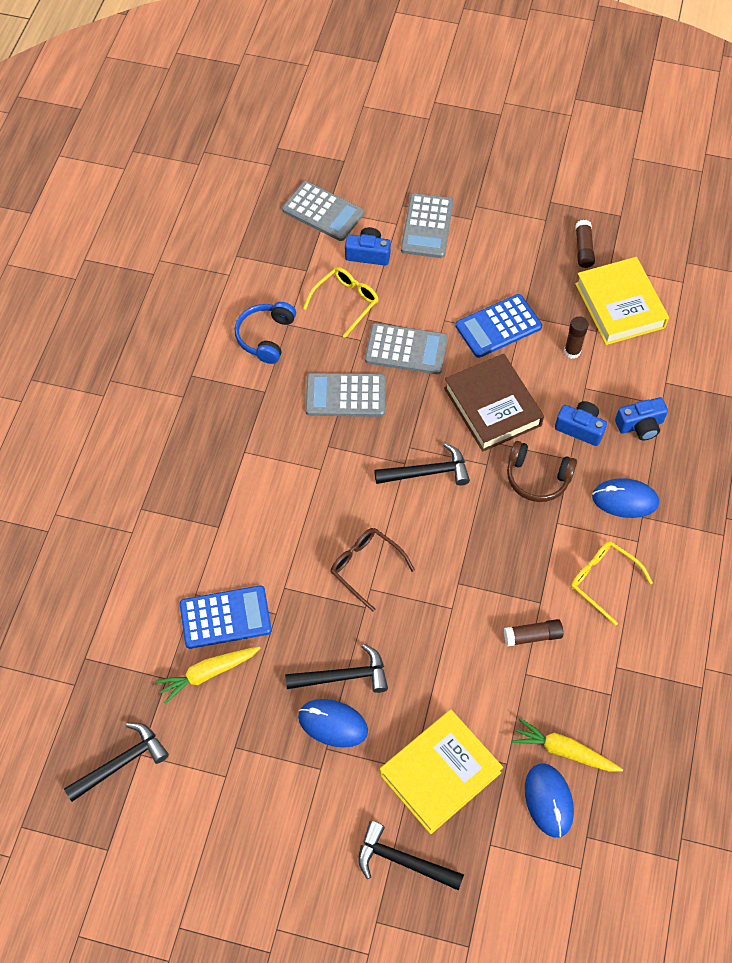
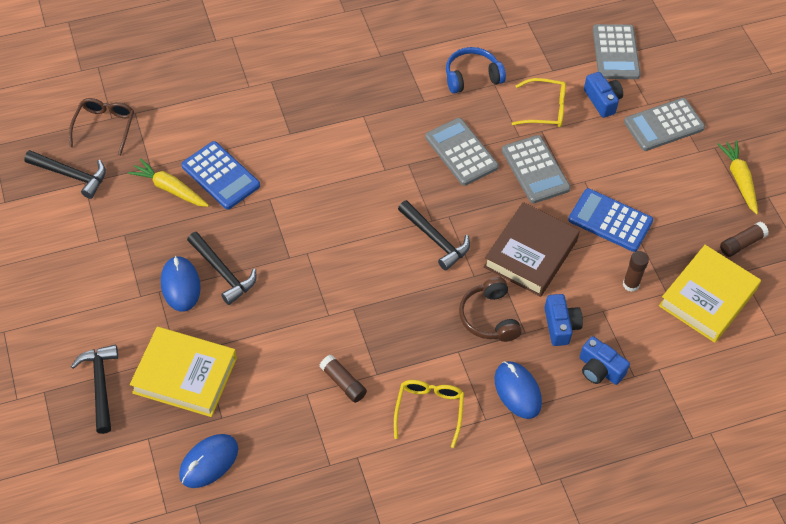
camera: 55 degrees right, 5 degrees down
(366, 567) = (323, 241): brown glasses -> brown glasses (104, 126)
(564, 751) = (258, 453): yellow carrot -> yellow carrot (739, 179)

